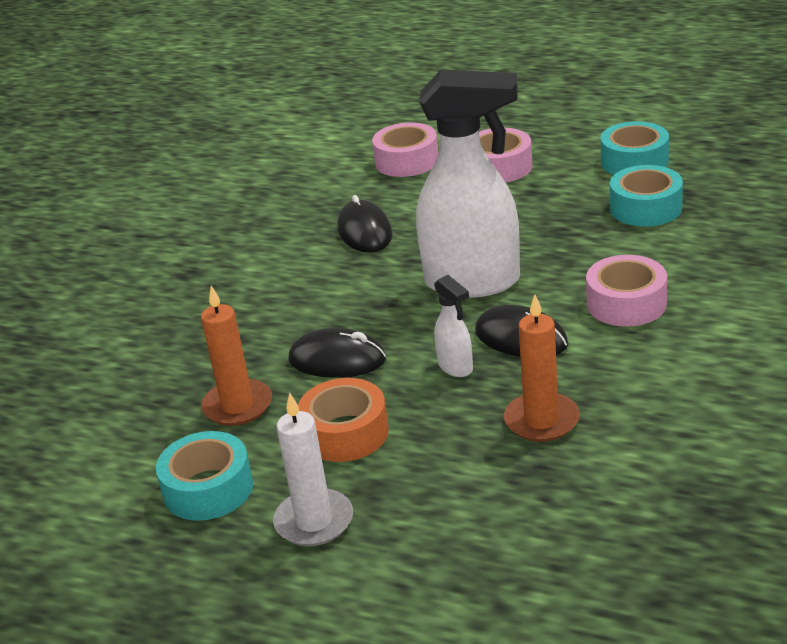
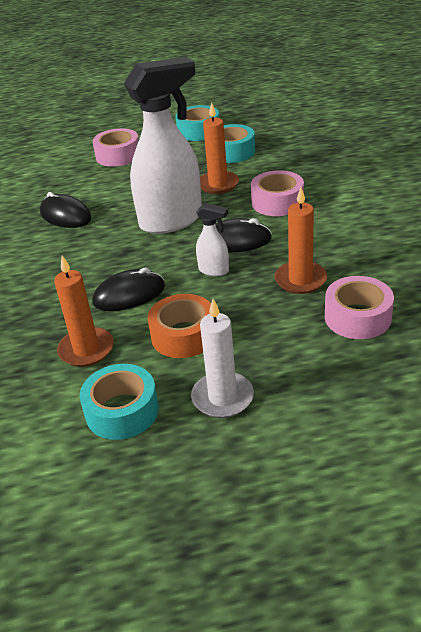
camera: 35 degrees left, 5 degrees up
(407, 161) = (51, 169): pink tape -> pink tape (357, 317)
(578, 251) = (218, 184): none -> orange candle

